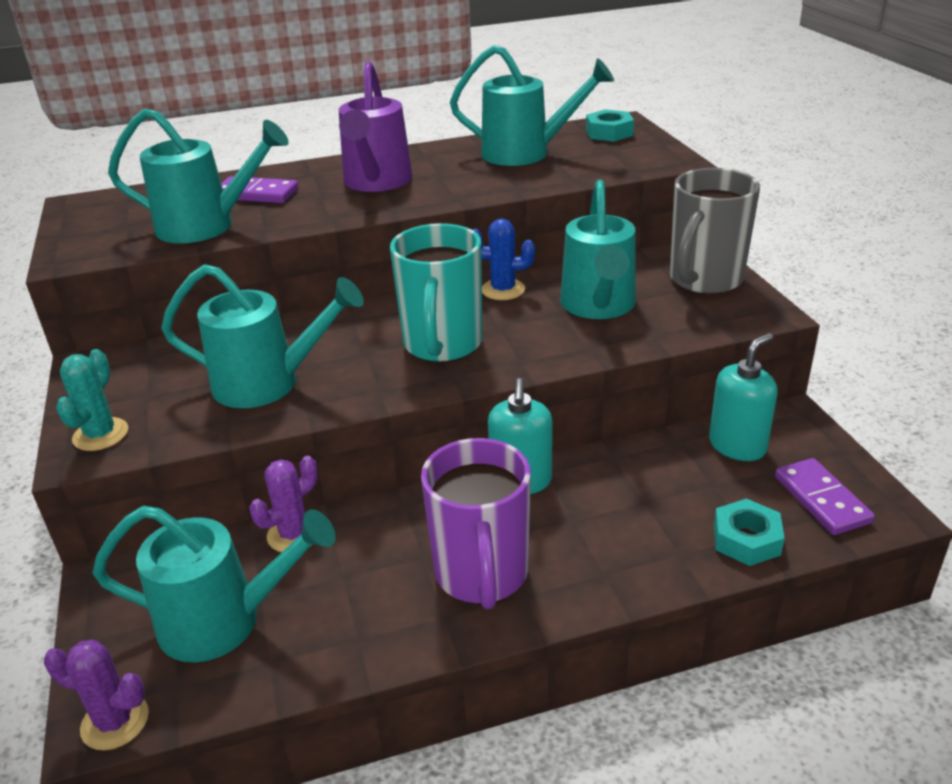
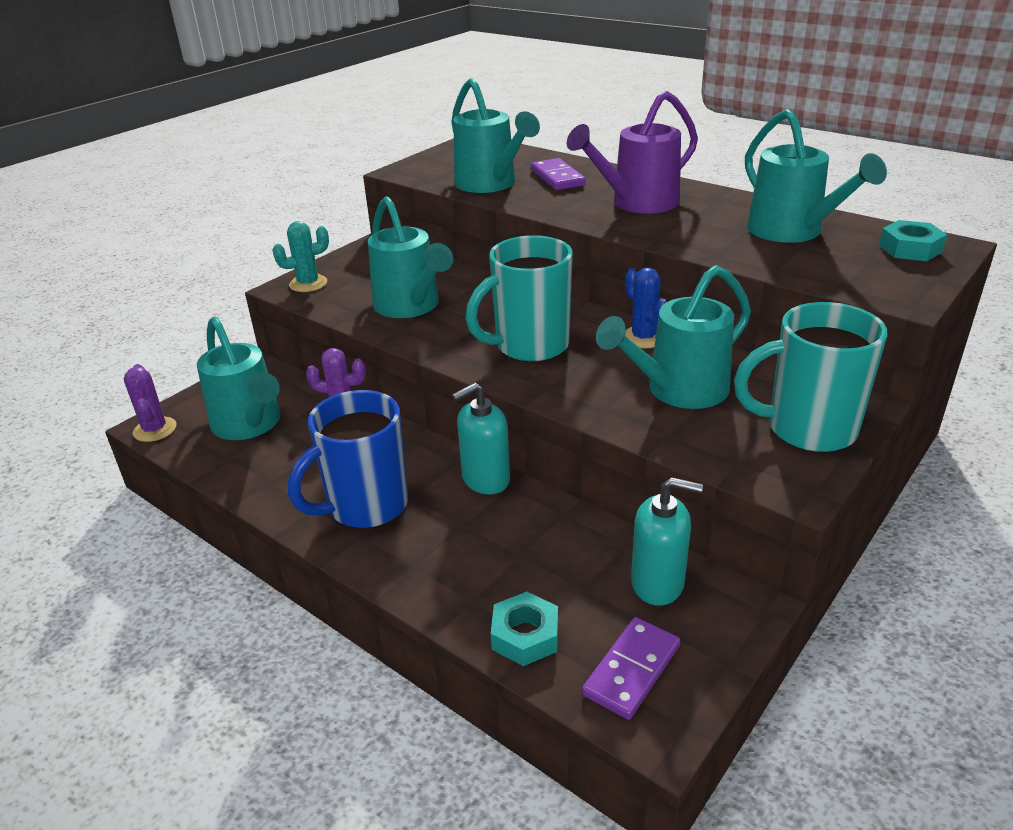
camera: 55 degrees right, 0 degrees up
(481, 575) = (365, 506): purple mug -> blue mug
(704, 280) = (808, 429): grey mug -> turquoise mug

